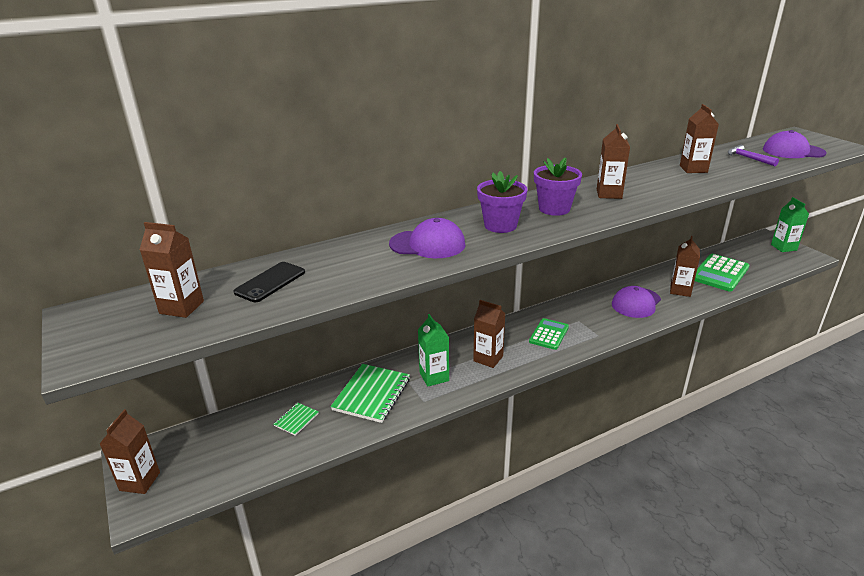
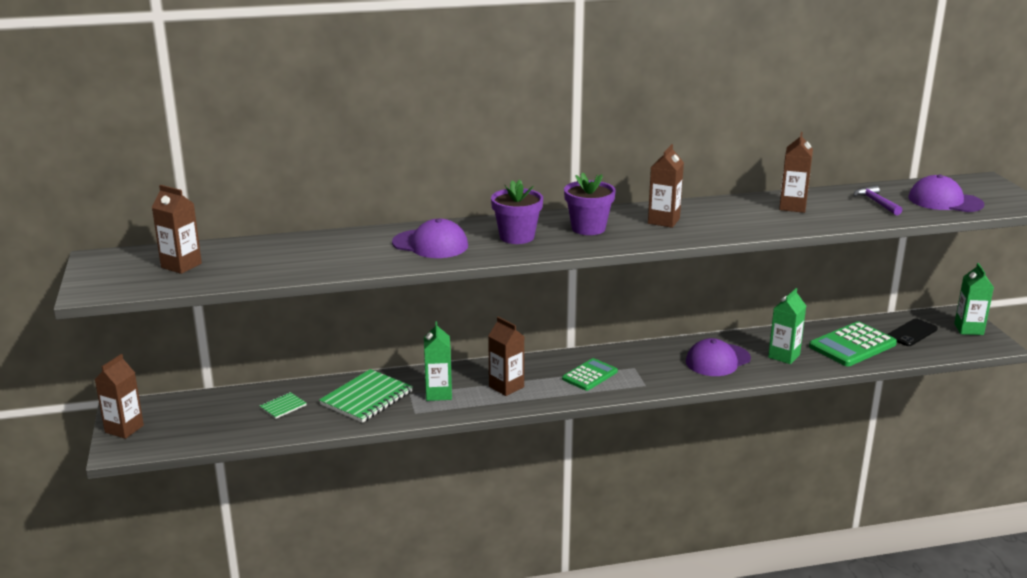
camera: 15 degrees right, 5 degrees down
(270, 282) = (265, 256): black phone -> black phone (911, 333)
(680, 290) = (784, 356): brown carton -> green carton

